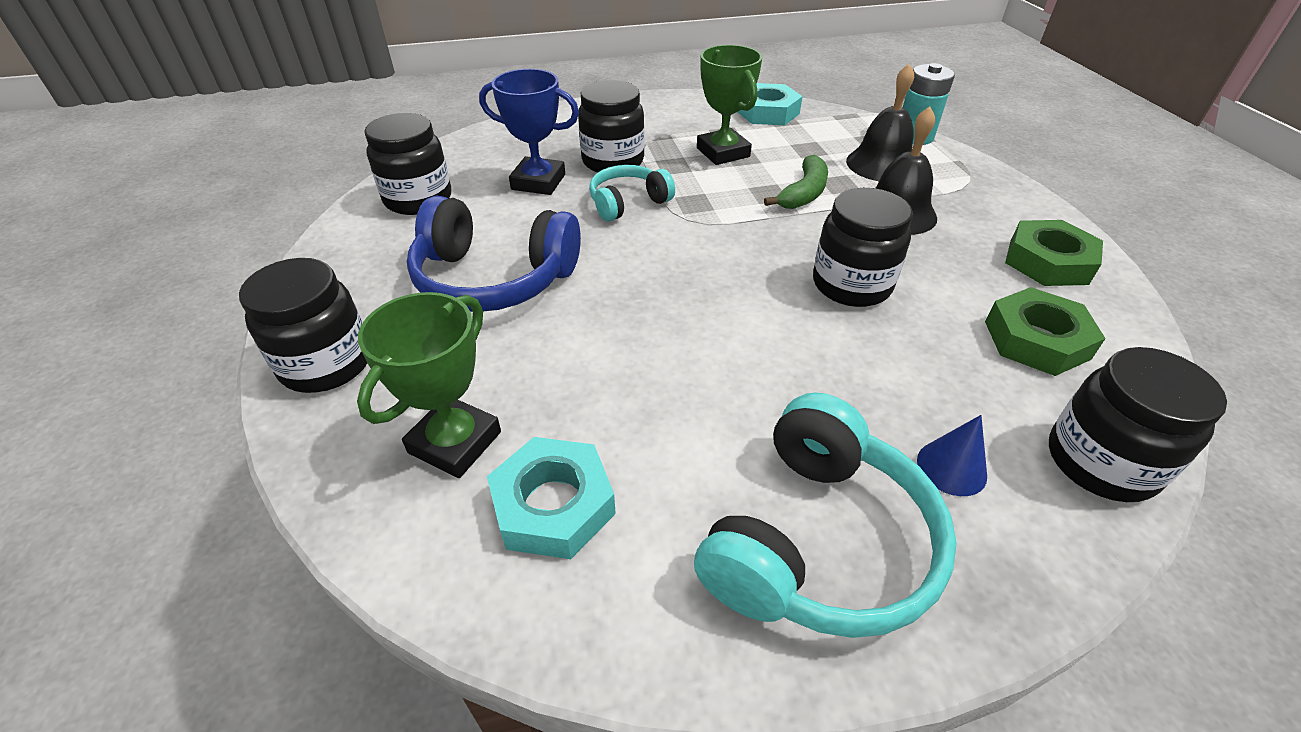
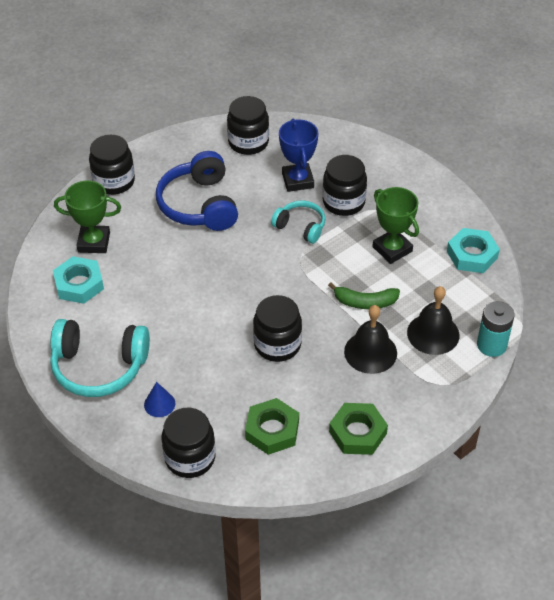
camera: 65 degrees right, 5 degrees up
(723, 152) = (392, 249): green trophy -> green trophy turned 75 degrees counterclockwise

